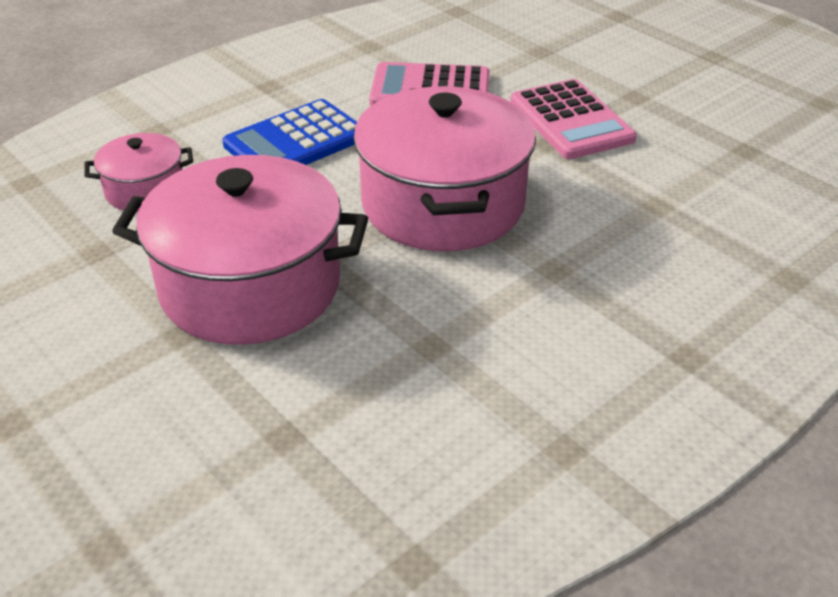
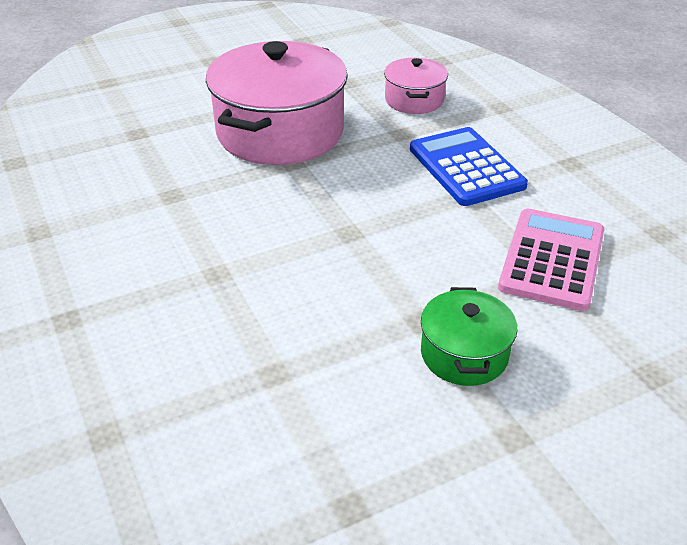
camera: 105 degrees right, 0 degrees up
(443, 204) = (338, 230): pink pot -> none
(571, 120) = (464, 354): pink calculator -> green pot

